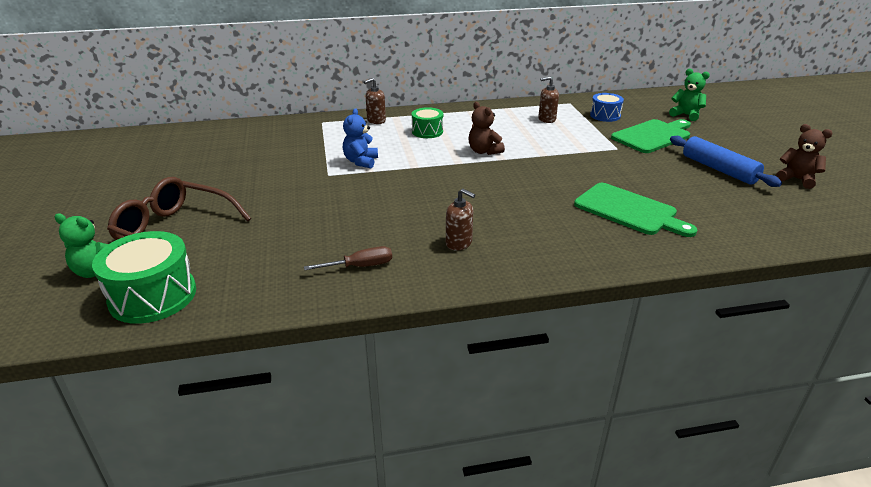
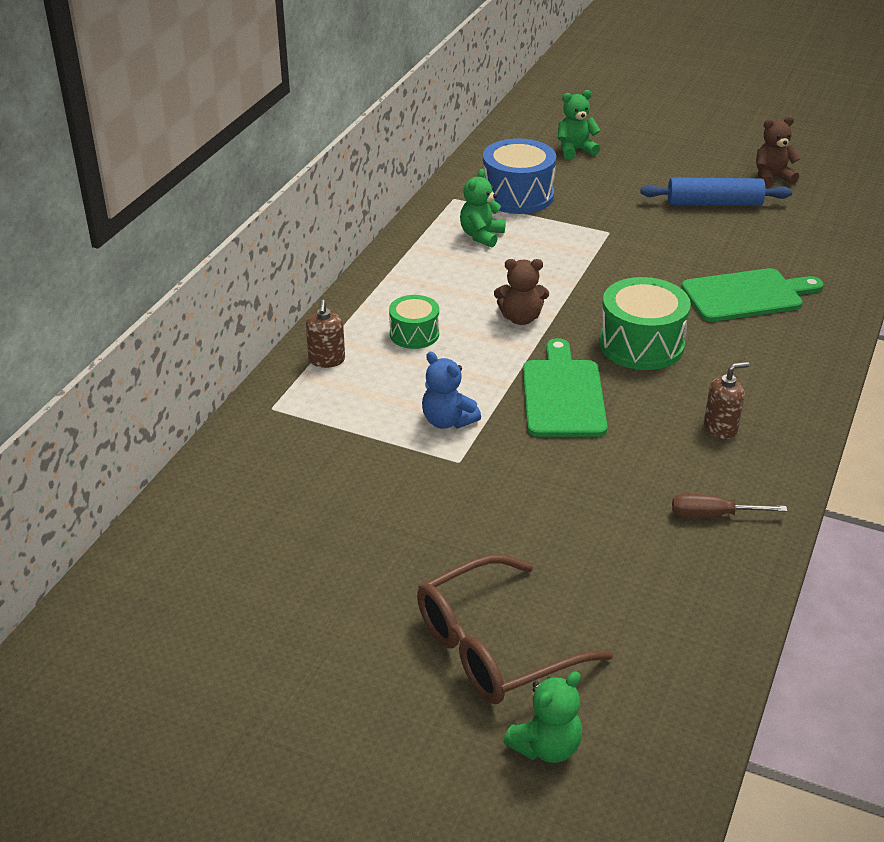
camera: 55 degrees left, 5 degrees up
(153, 296) = (652, 703): green drum -> green drum (641, 344)
(360, 266) = (713, 515): brown screwdriver -> brown screwdriver turned 105 degrees counterclockwise
(546, 119) = (481, 236): brown soap dispenser -> green teddy bear
(605, 115) = (517, 195): blue drum -> blue drum, size x1.69
(653, 136) = (603, 196): green cutting board -> green cutting board (563, 395)

